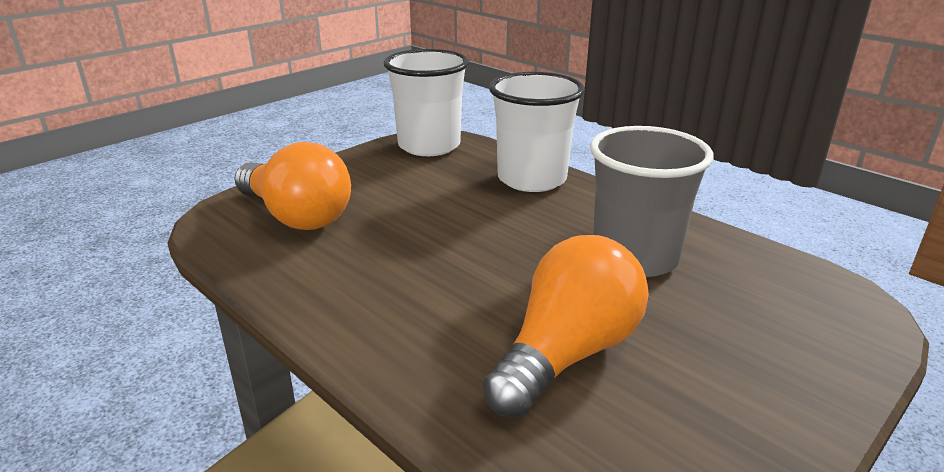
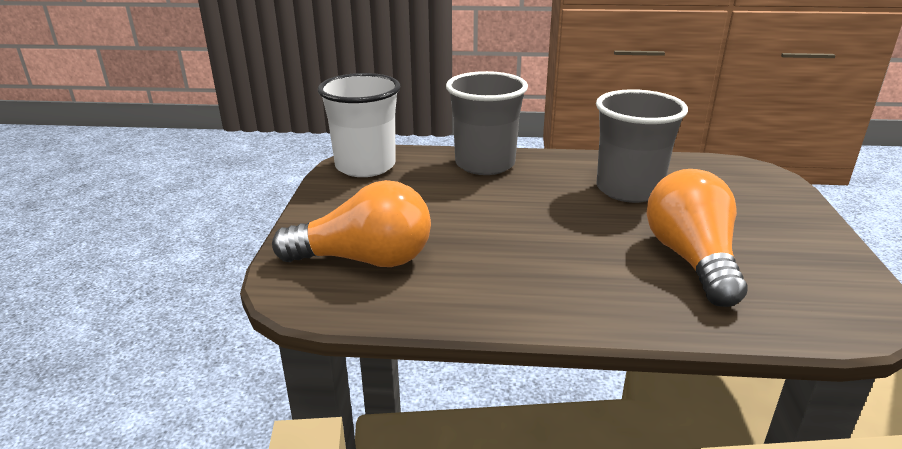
camera: 40 degrees left, 0 degrees up
(532, 179) = (485, 164): white cup -> grey cup

